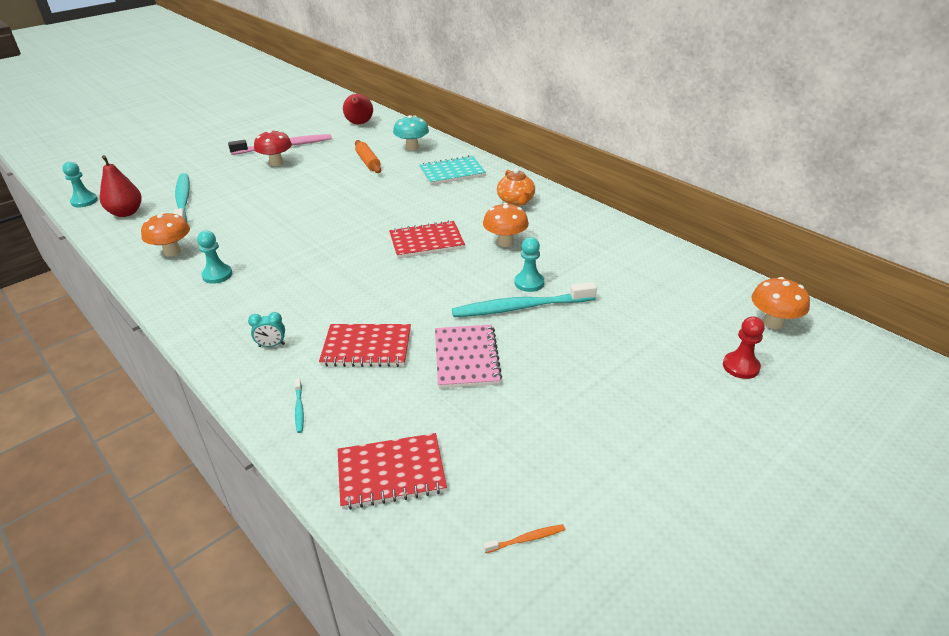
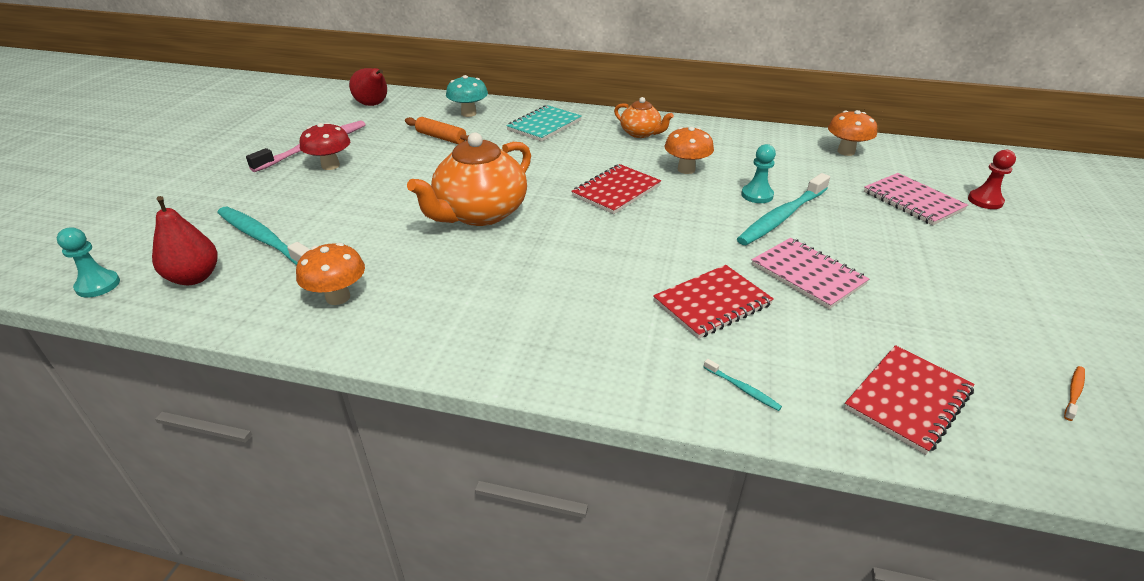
camera: 35 degrees left, 0 degrees up
(217, 275) = (439, 300): turquoise pawn -> none
(271, 345) = (617, 343): turquoise clock -> none
(315, 226) = (480, 213): none -> orange teapot
(663, 339) = (912, 201): none -> pink notebook
(773, 323) = (954, 164): orange mushroom -> orange mushroom (846, 152)

